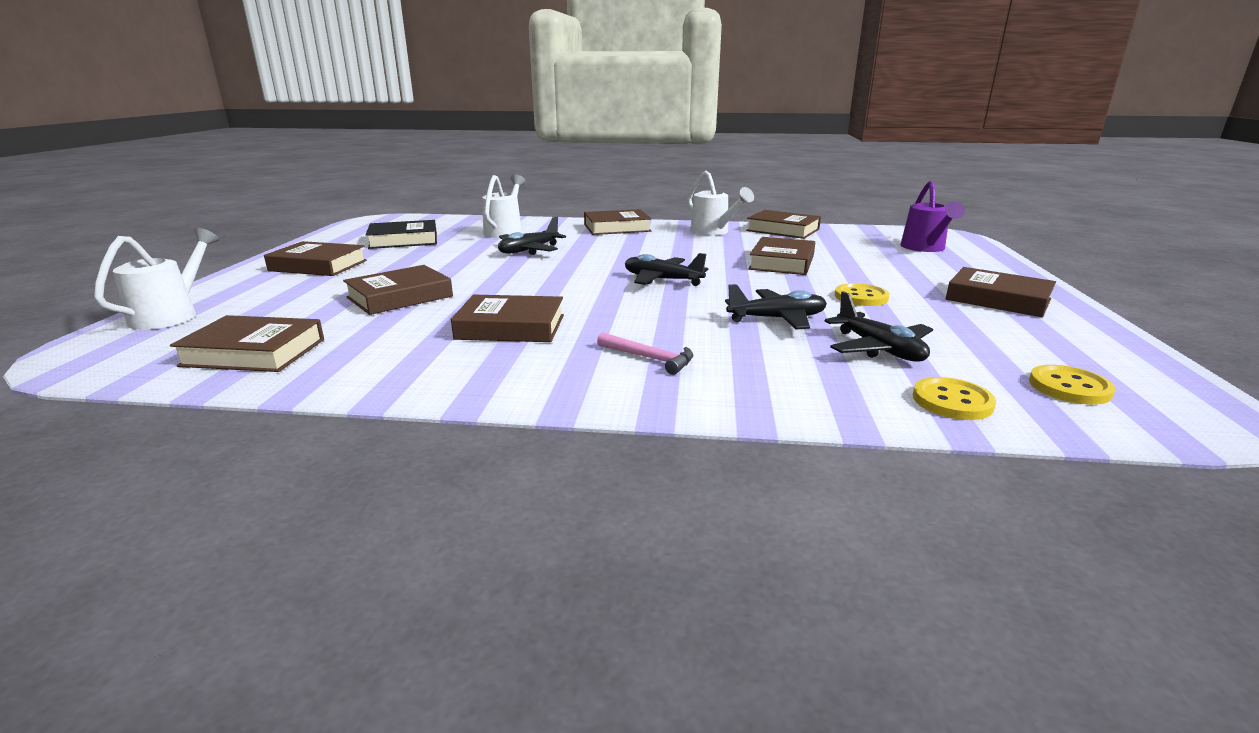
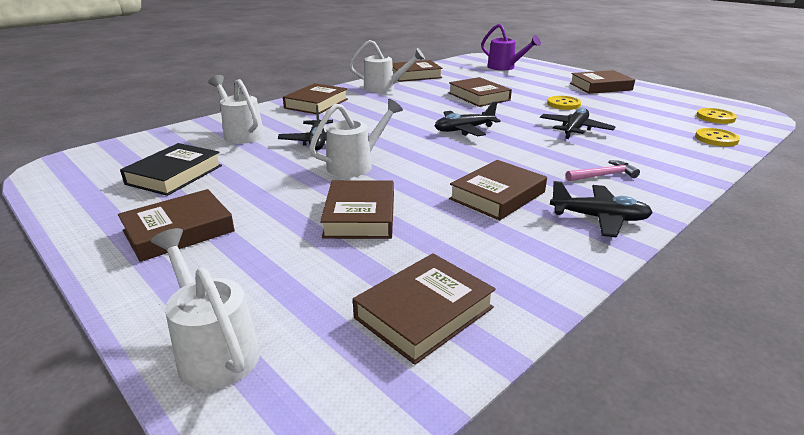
camera: 50 degrees left, 5 degrees up
(500, 271) = (356, 165): none -> white watering can
(879, 349) = (642, 127): black plane -> black plane (599, 218)

